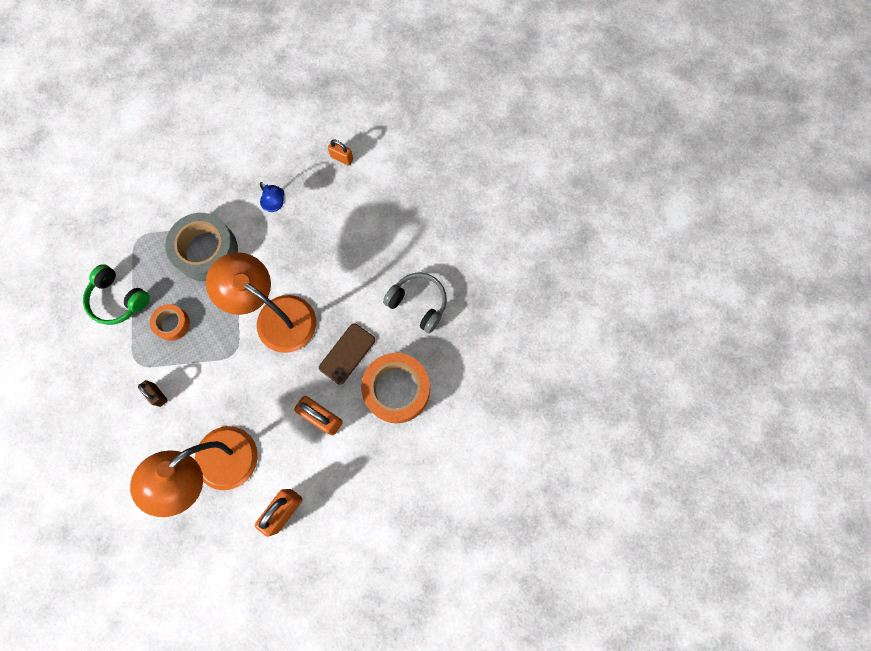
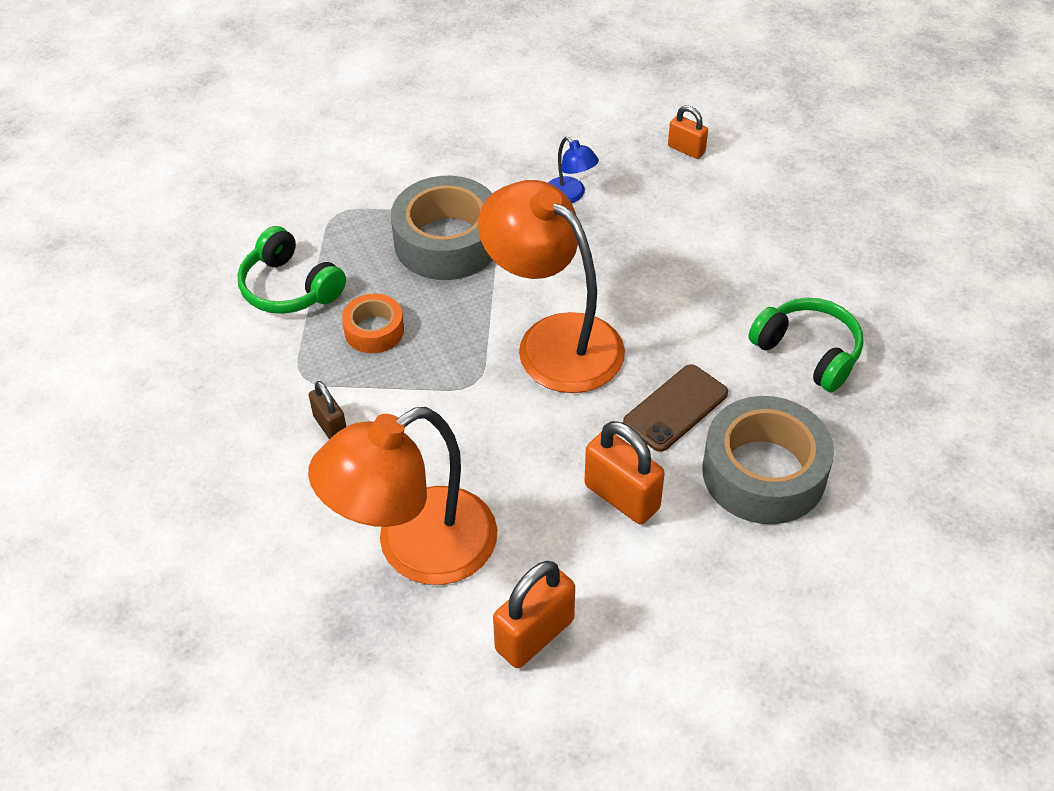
camera: 10 degrees right, 25 degrees down
(397, 390) = (764, 472): orange tape -> grey tape
(418, 303) = (808, 352): grey headphones -> green headphones

